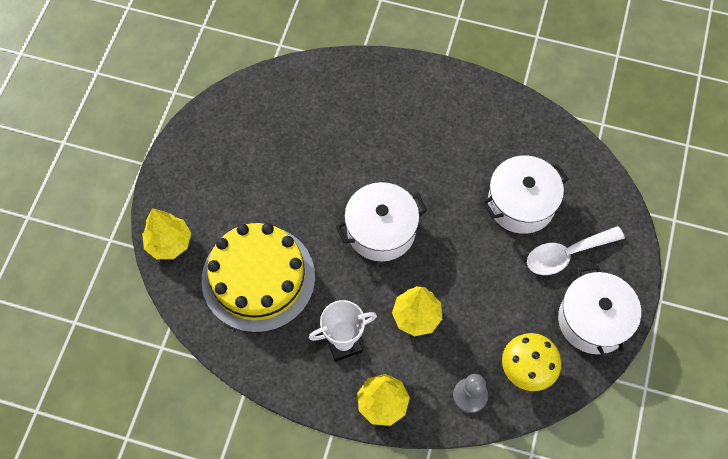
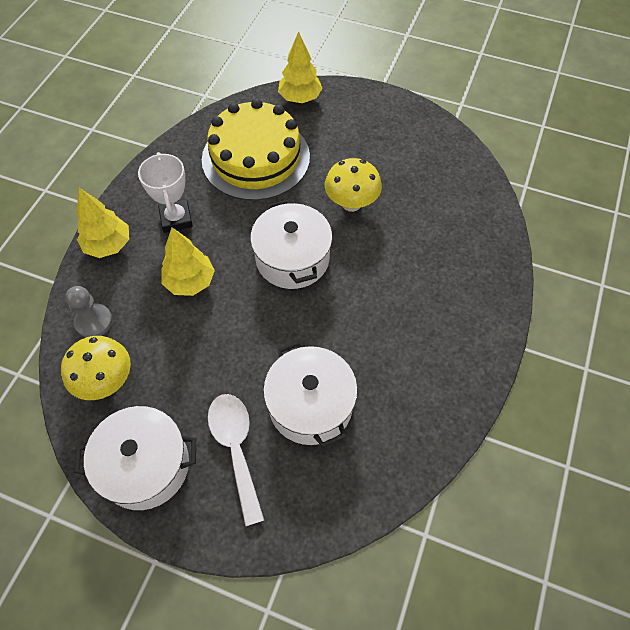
camera: 95 degrees right, 5 degrees down
(312, 185) = (351, 203): none -> yellow mushroom

